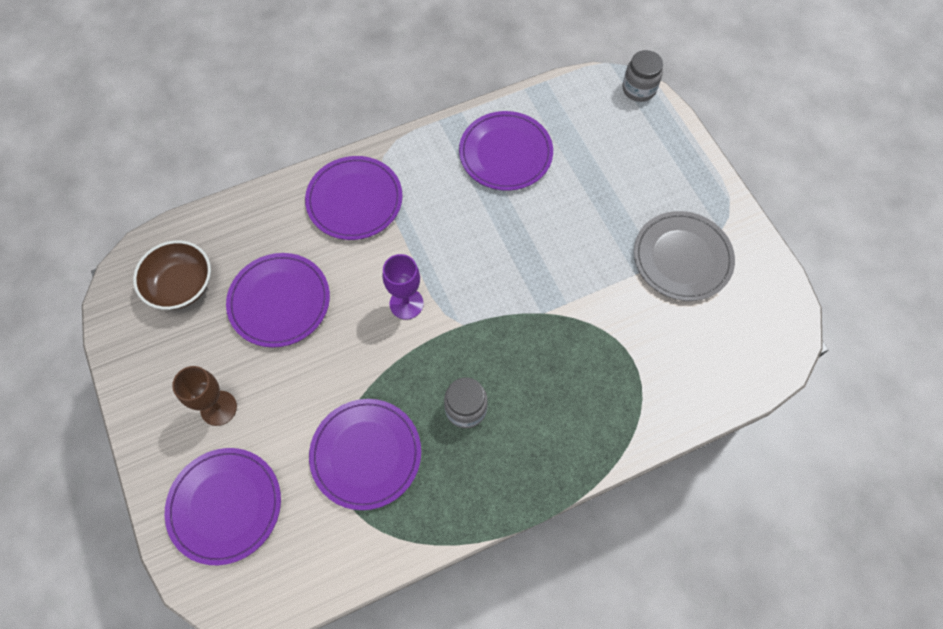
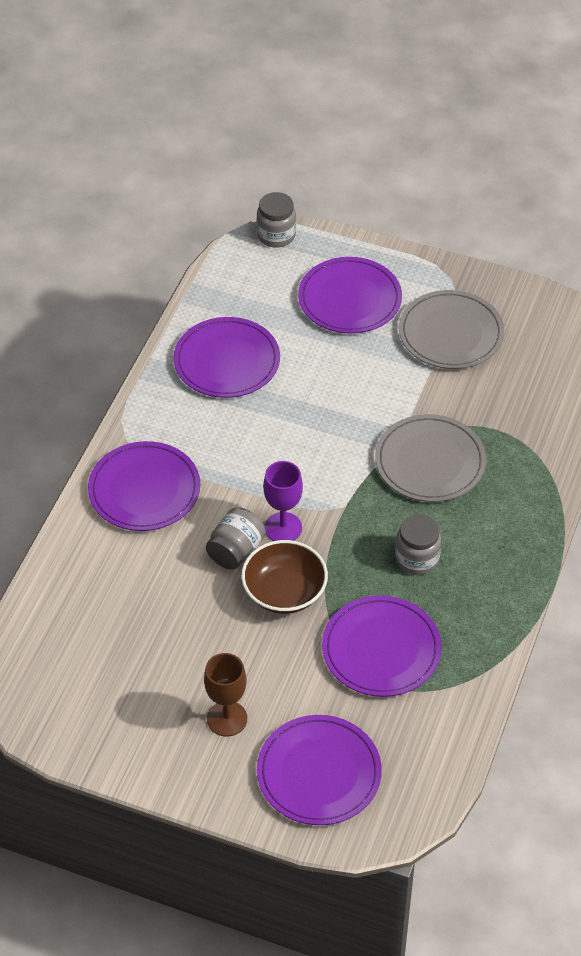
camera: 45 degrees left, 15 degrees down
(181, 285) = (77, 666): brown bowl -> brown bowl (284, 592)
(279, 301) = (178, 609): purple plate -> purple plate (349, 299)
(359, 293) = (236, 551): none -> grey jar
(557, 343) = (430, 462): none -> grey plate

